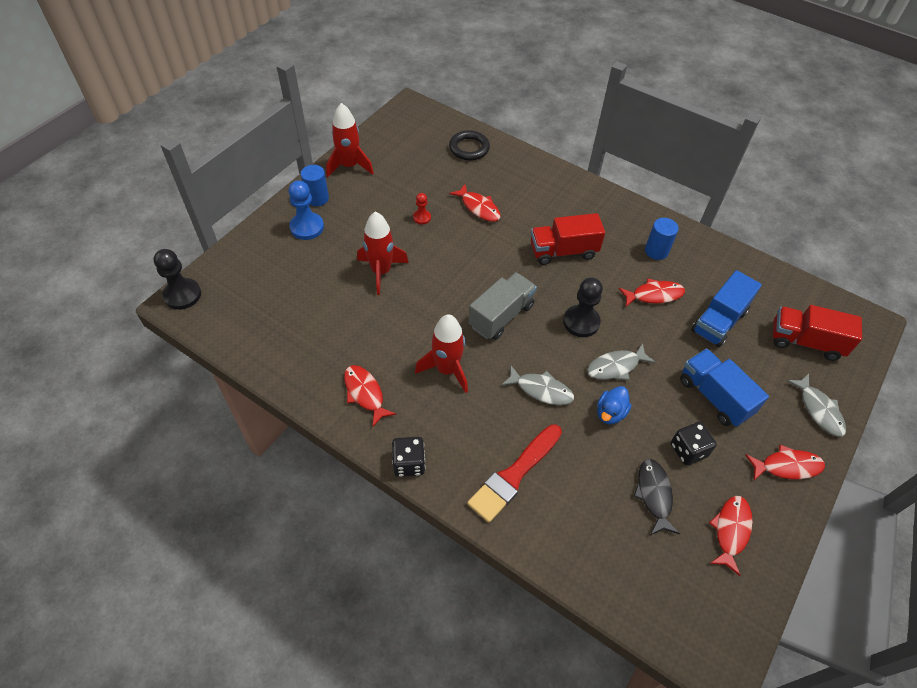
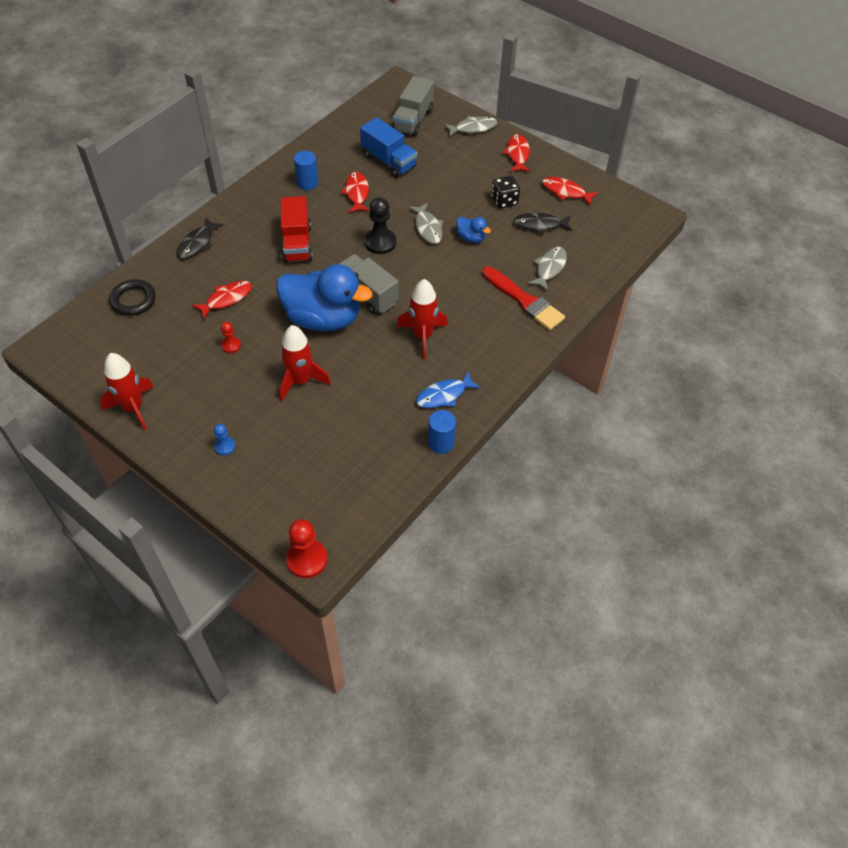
camera: 85 degrees left, 0 degrees up
(182, 295) = (307, 559): black pawn -> red pawn
(307, 227) = (225, 446): blue pawn -> blue pawn, size x0.55
(317, 198) = (180, 438): blue cylinder -> blue cylinder (441, 443)
(365, 393) = (444, 395): red fish -> blue fish
(409, 463) = (514, 366): black dice -> none
(462, 282) = (323, 318): none -> blue duck
(541, 390) = (447, 276): grey fish -> grey fish (549, 268)
(547, 179) = (197, 243): none -> black fish
(714, 397) = (459, 178): blue truck -> none
(805, 342) = (413, 120): red truck -> grey truck

